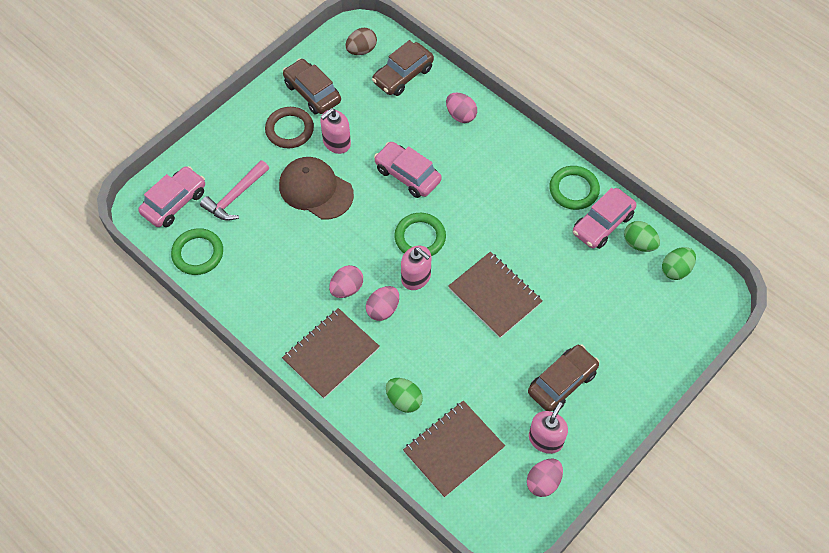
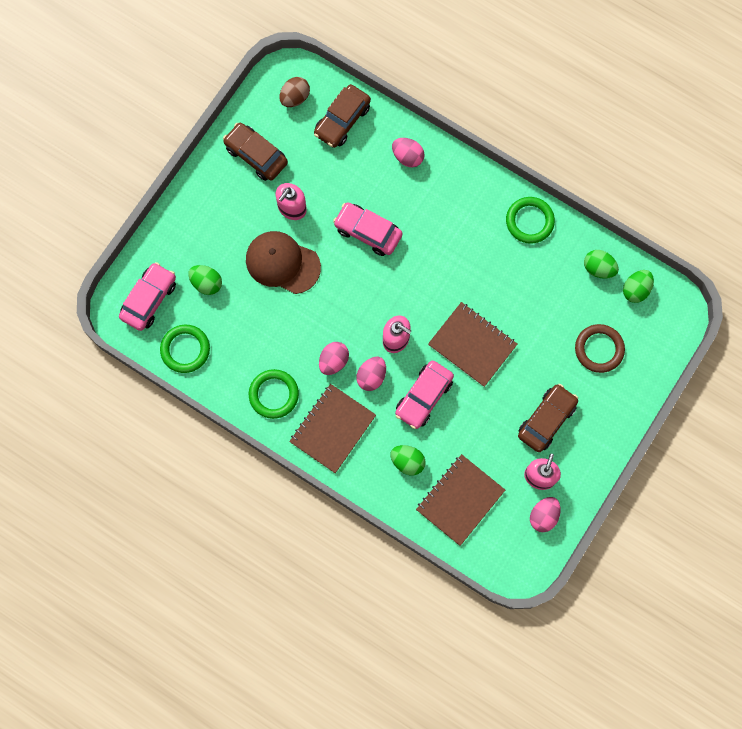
camera: 10 degrees left, 15 degrees up
(235, 196) = (206, 283): pink hammer -> green egg
(289, 130) = (242, 201): brown ring -> brown ring (599, 349)
(420, 237) = (392, 297): green ring -> green ring (274, 394)
(602, 224) = (562, 253): pink car -> pink car (424, 397)

